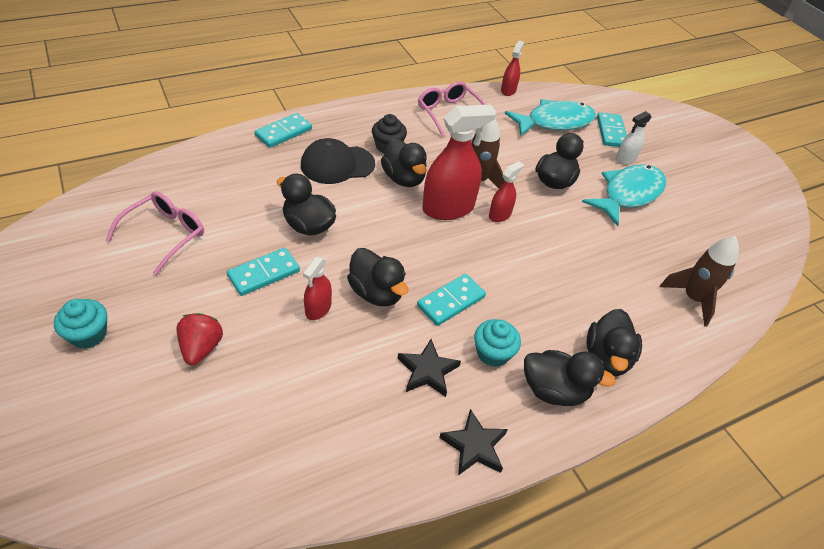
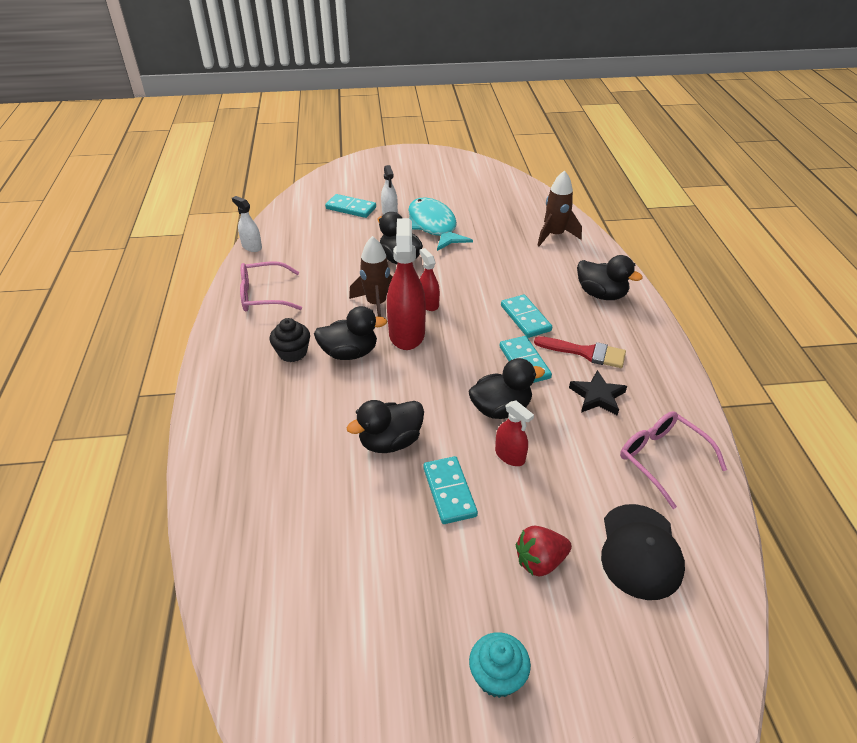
camera: 65 degrees left, 5 degrees down
(165, 234) = (353, 580): pink glasses -> pink glasses (662, 459)
(201, 348) = (540, 561): red strawberry -> red strawberry turned 45 degrees counterclockwise
(283, 132) = (216, 435): turquoise domino -> turquoise domino (525, 318)
(337, 164) = (301, 399): black cap -> black cap (640, 551)
(474, 446) = (673, 388): black star -> none
(493, 353) = (586, 353): turquoise cupcake -> red brush
(508, 90) = (252, 247): red spray bottle -> white spray bottle
(554, 122) = (318, 234): turquoise fish -> none
(554, 390) = (627, 330): black duck -> none

